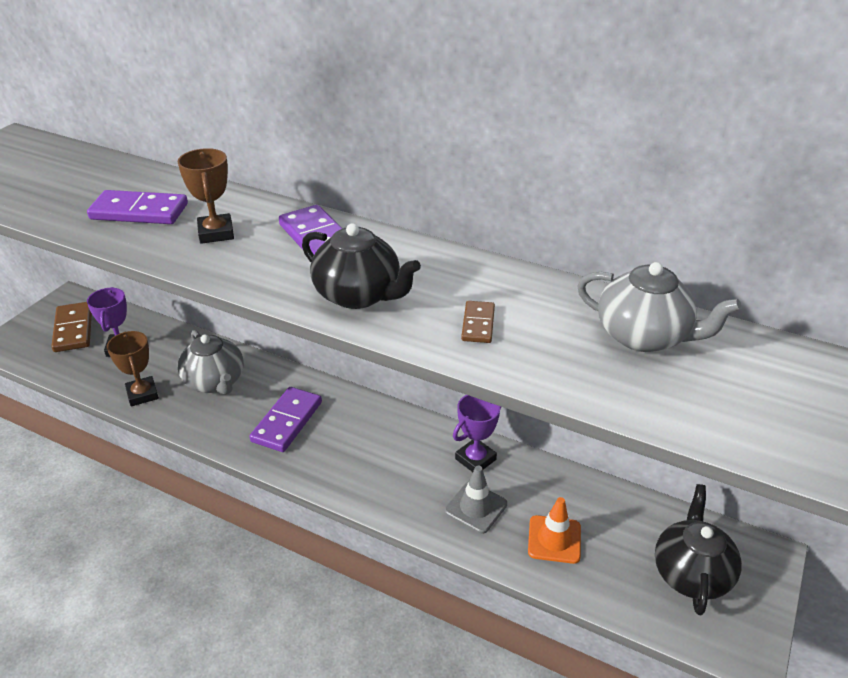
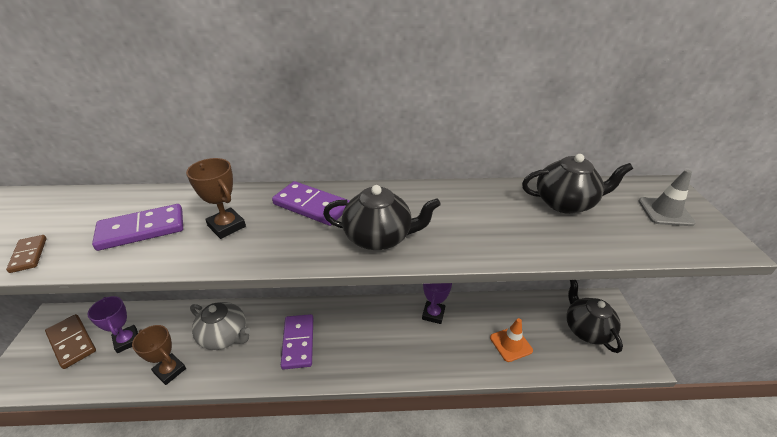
camera: 30 degrees left, 0 degrees up
(476, 507) = (456, 345): grey traffic cone -> grey traffic cone (665, 212)
(478, 324) = (473, 229): brown domino -> brown domino (29, 255)
(644, 336) = (565, 203): grey teapot -> black teapot

